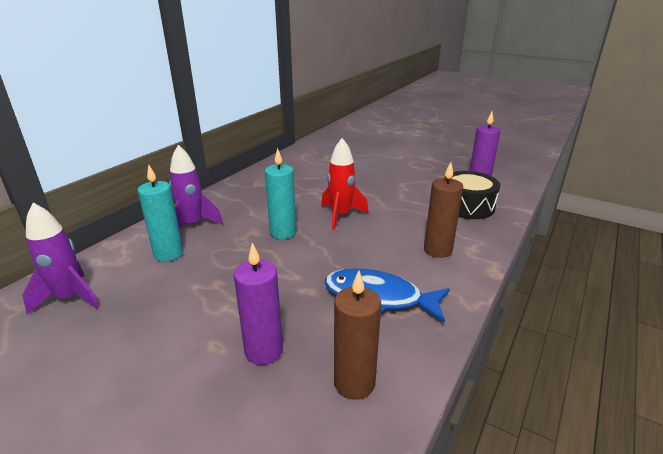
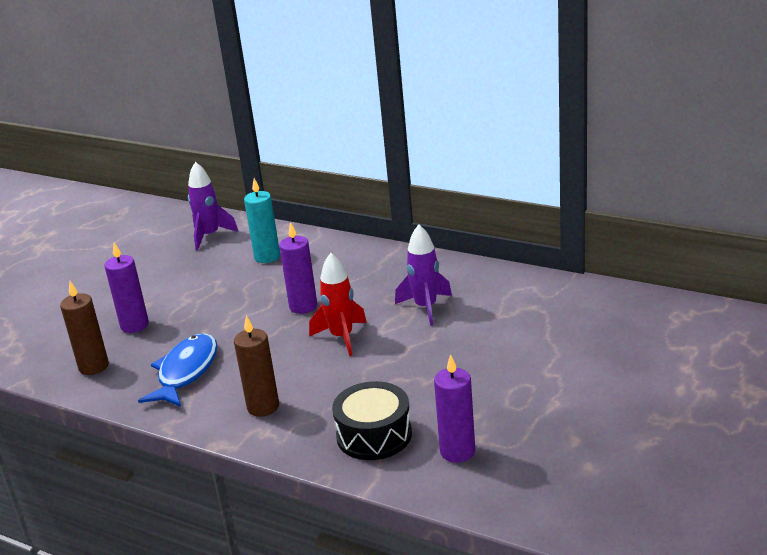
camera: 90 degrees right, 0 degrees up
(193, 225) = (319, 255): purple rocket -> purple rocket (425, 307)
(283, 233) = (303, 306): turquoise candle -> purple candle

